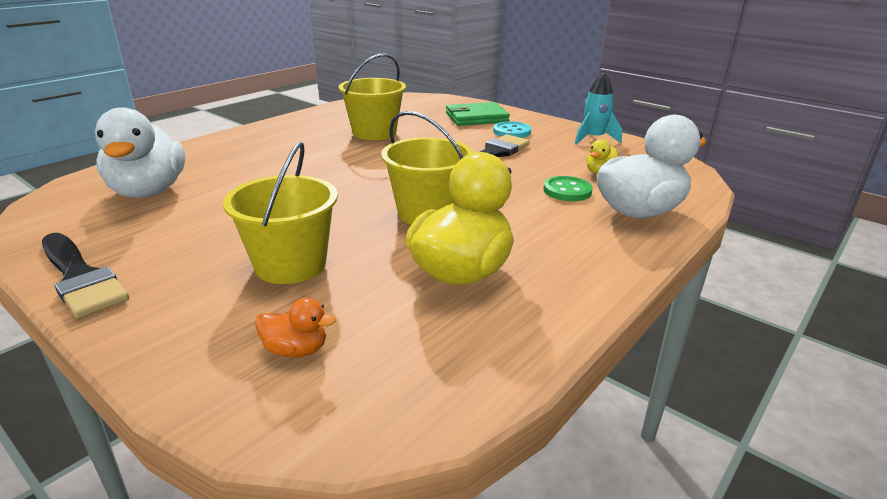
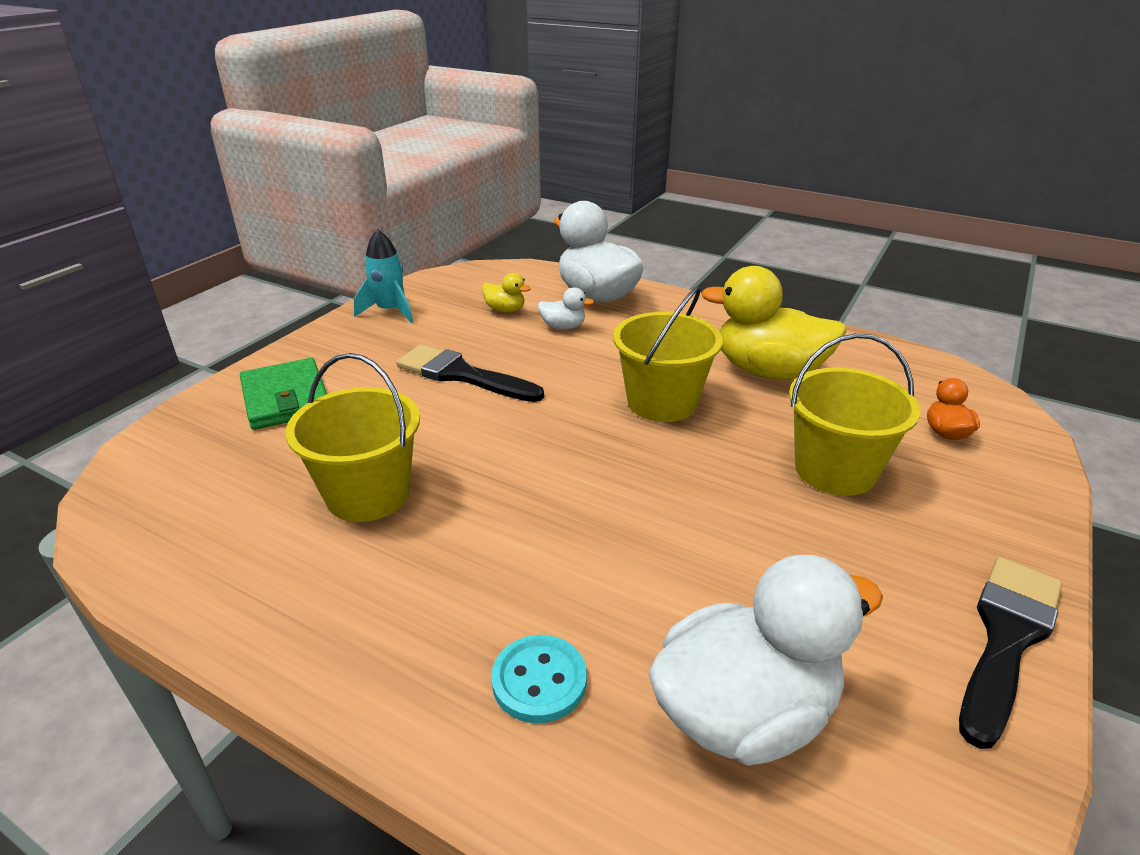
camera: 100 degrees left, 5 degrees up
(511, 132) = (361, 365): turquoise button -> turquoise button (539, 680)
(567, 191) = (563, 327): green button -> white duck

